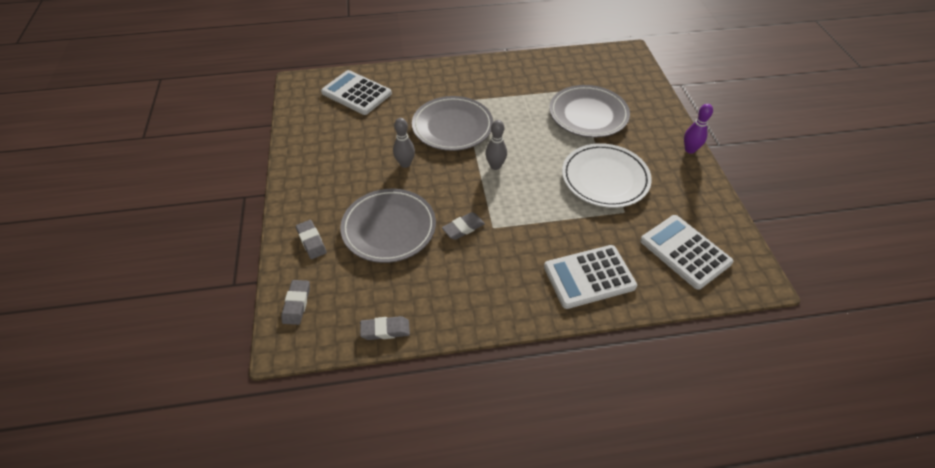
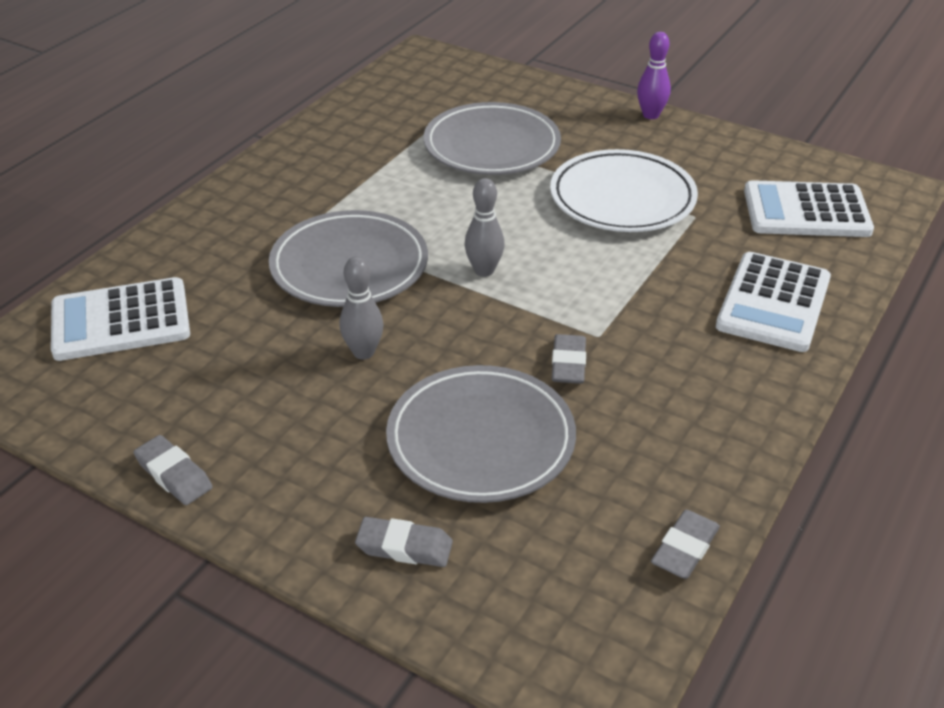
camera: 50 degrees left, 10 degrees down
(296, 304) = (527, 635): grey eraser -> grey eraser (174, 475)

